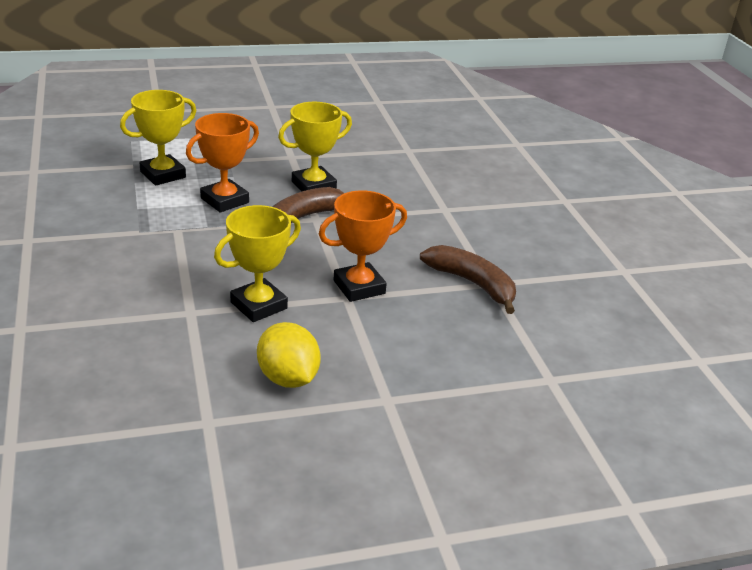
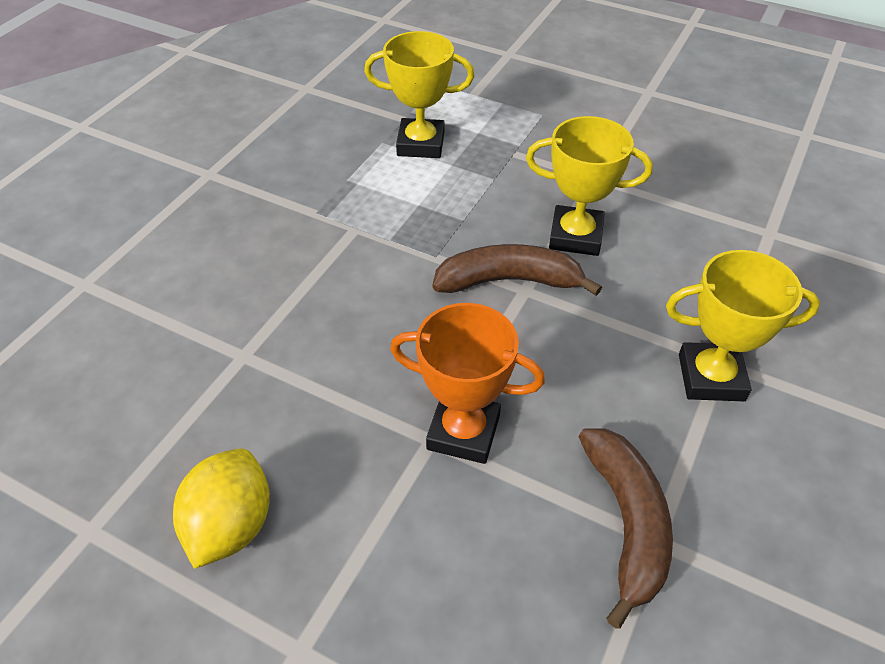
camera: 45 degrees right, 15 degrees up
(224, 200) = (447, 210): orange trophy -> none
(258, 305) = (319, 389): yellow trophy -> yellow trophy (711, 377)

